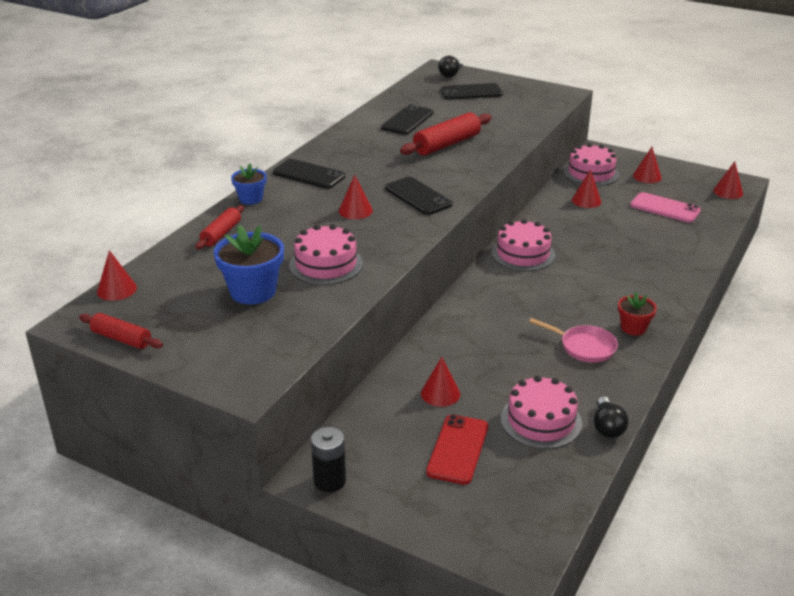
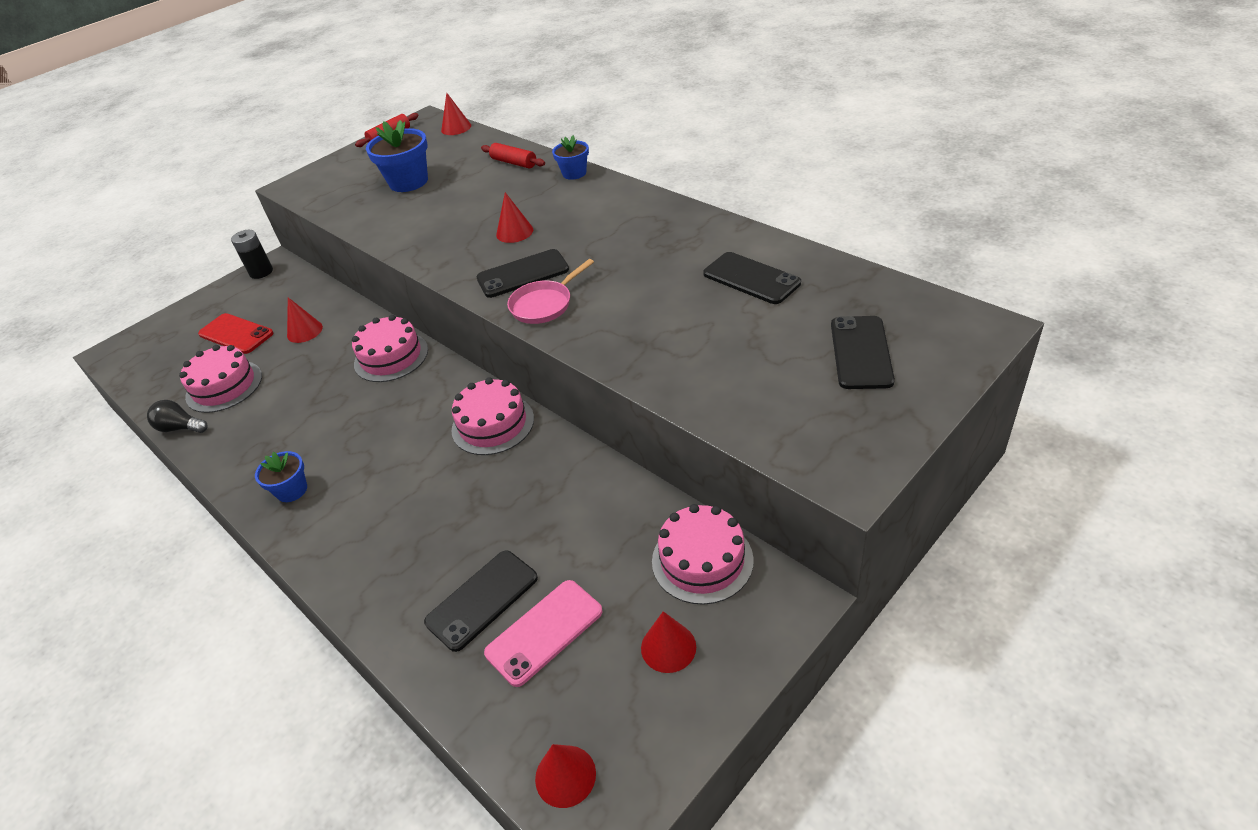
camera: 110 degrees right, 10 degrees up
(309, 174) = (613, 204): black phone -> black phone (482, 600)
(326, 264) = (424, 215): pink cake -> pink cake (391, 357)
(446, 144) = (658, 307): red rolling pin -> none
(450, 74) = (953, 337): black light bulb -> none
(584, 347) = (292, 439): pink pan -> pink pan (544, 304)
(586, 200) = (606, 527): red cone -> none
(633, 328) = (292, 490): red flower pot -> blue flower pot

